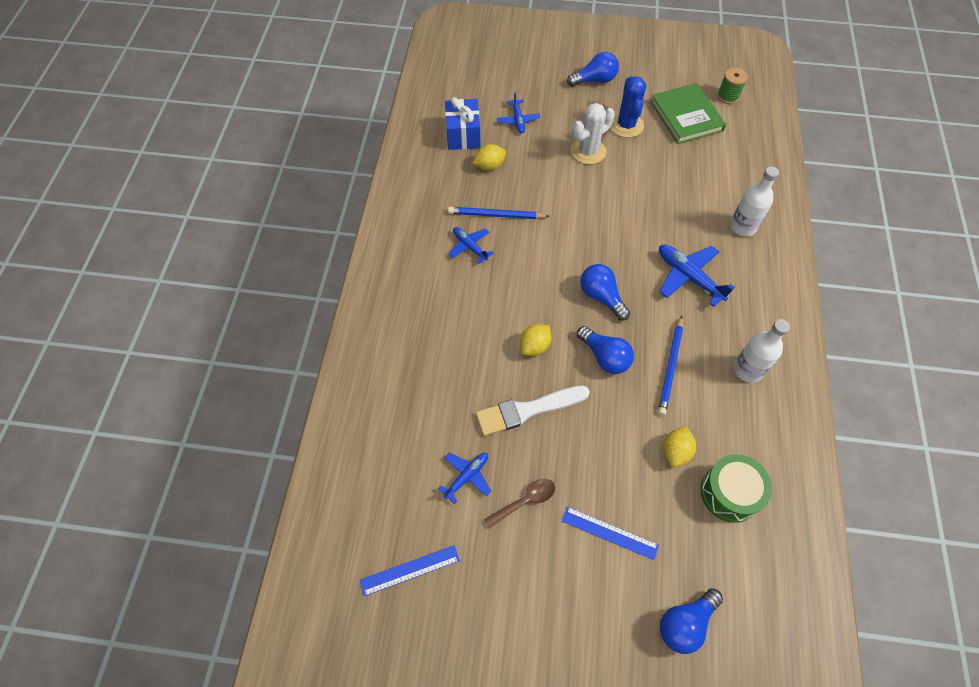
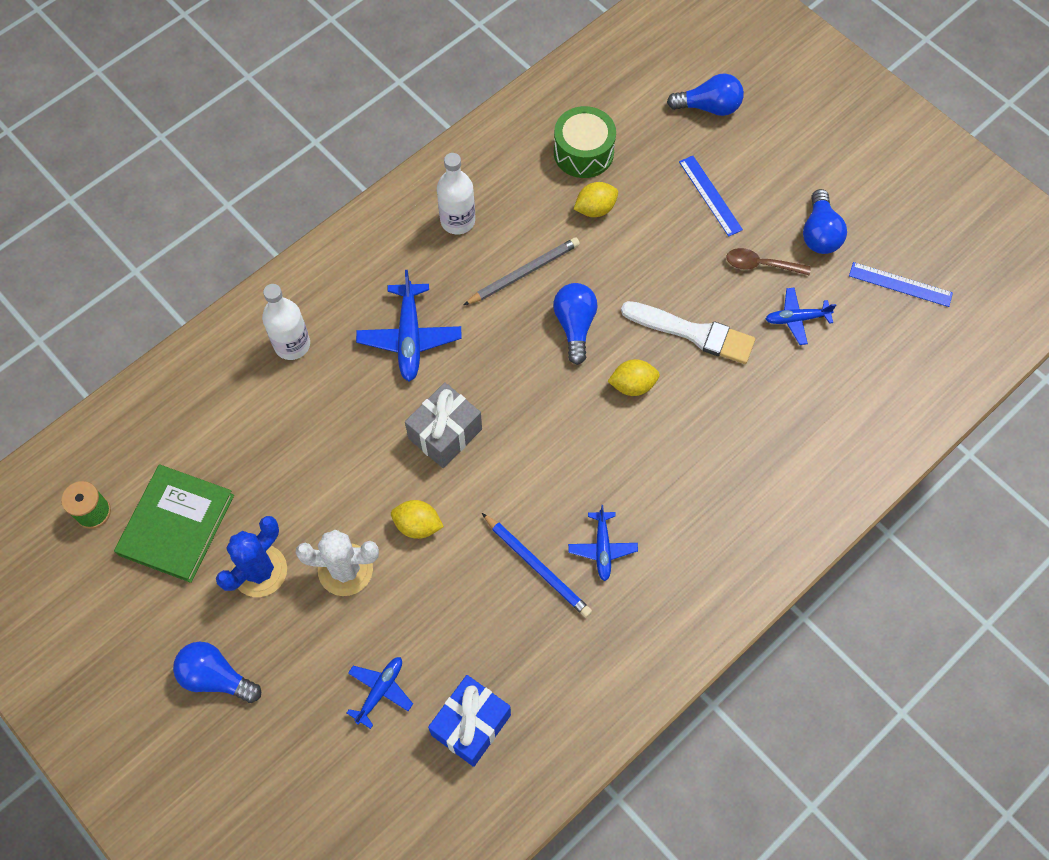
camera: 140 degrees left, 5 degrees up
(489, 166) = (482, 645): yellow lemon -> yellow lemon (418, 525)
(601, 297) = (517, 384): blue light bulb -> blue light bulb (819, 233)
(611, 242) = (445, 434): none -> grey gift
(670, 367) = (523, 273): blue pencil -> grey pencil

